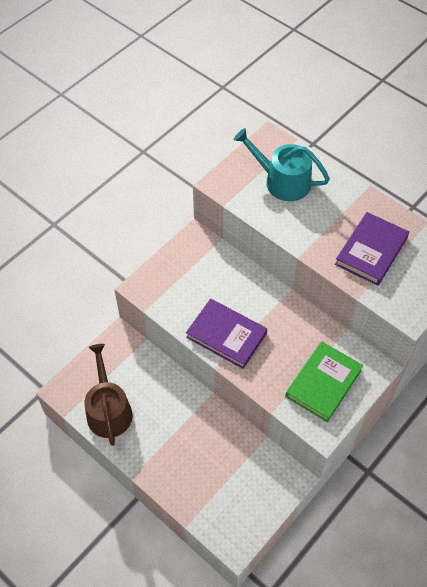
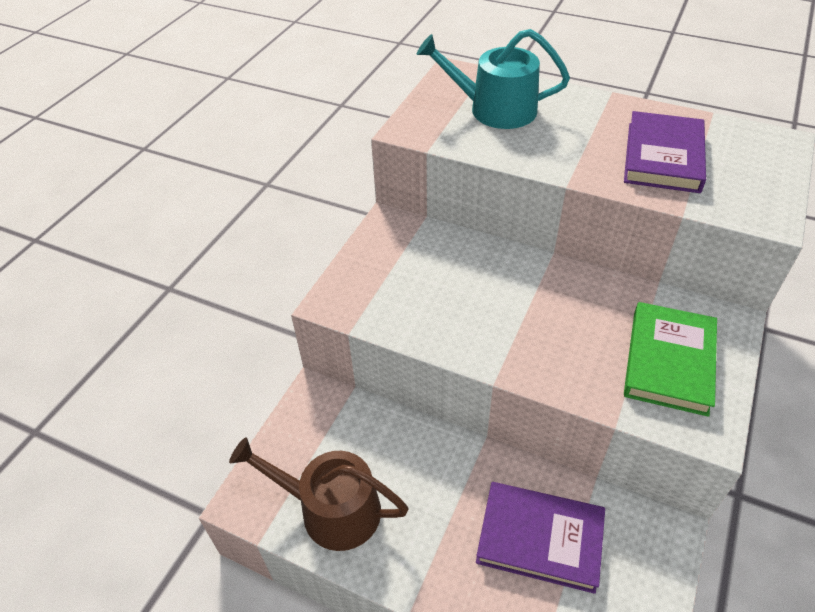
camera: 15 degrees left, 10 degrees down
(108, 409) = (330, 509): brown watering can -> brown watering can turned 45 degrees counterclockwise
(226, 335) = (490, 334): purple book -> purple book (540, 538)

